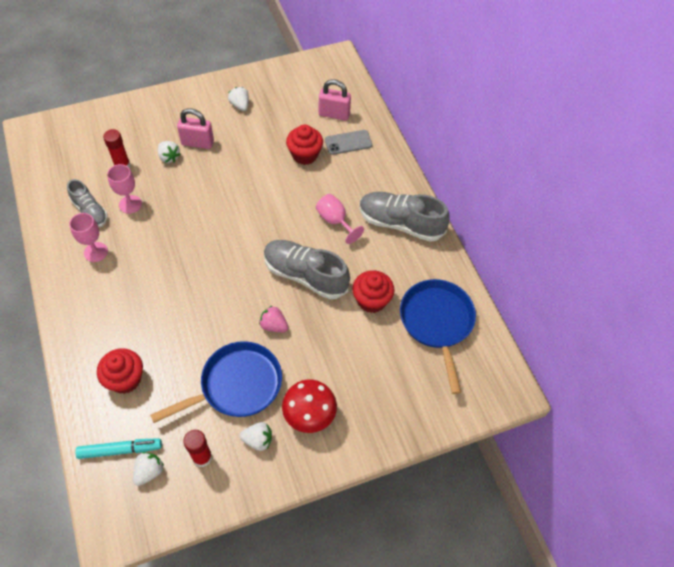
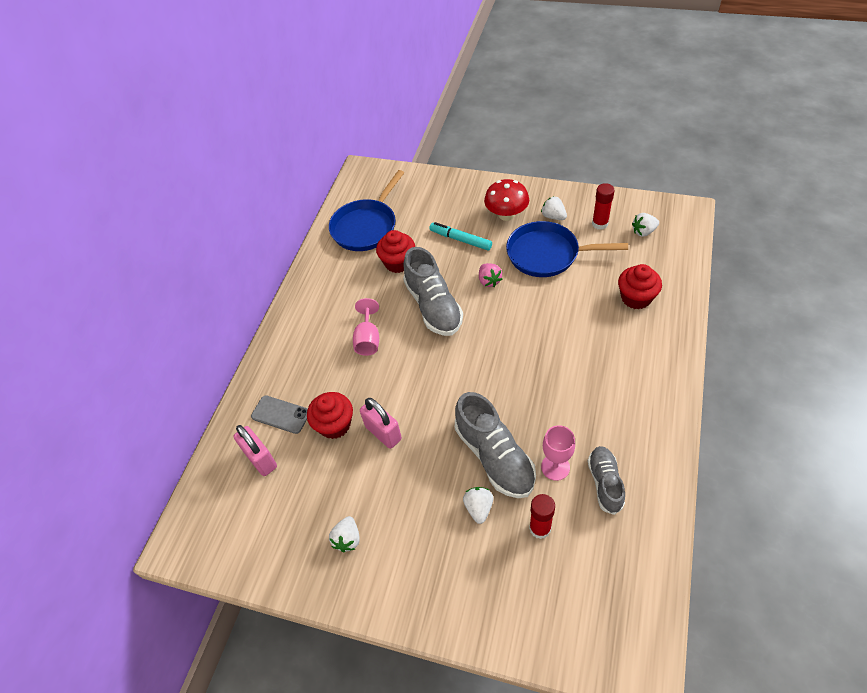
camera: 135 degrees left, 5 degrees down
(96, 252) = (617, 428): pink goblet -> none
(120, 450) = (660, 253): turquoise marker -> turquoise marker (460, 240)
(197, 143) = (434, 510): pink padlock -> pink padlock (383, 433)
(400, 223) = (317, 308): grey shoe -> grey shoe (494, 456)

